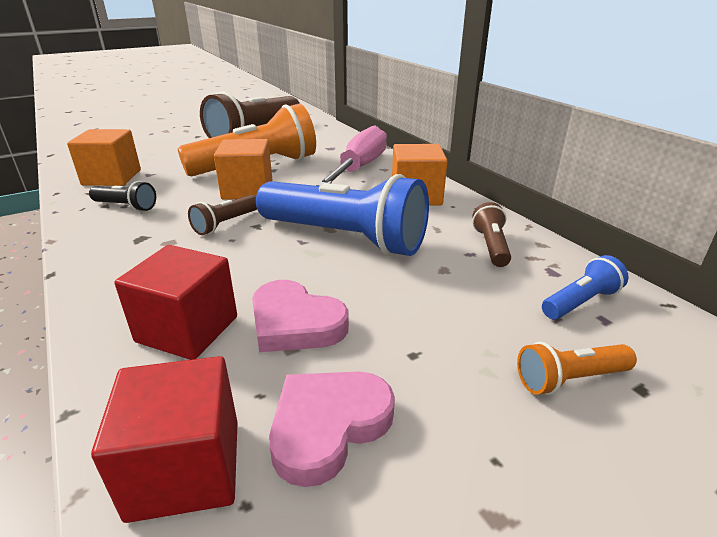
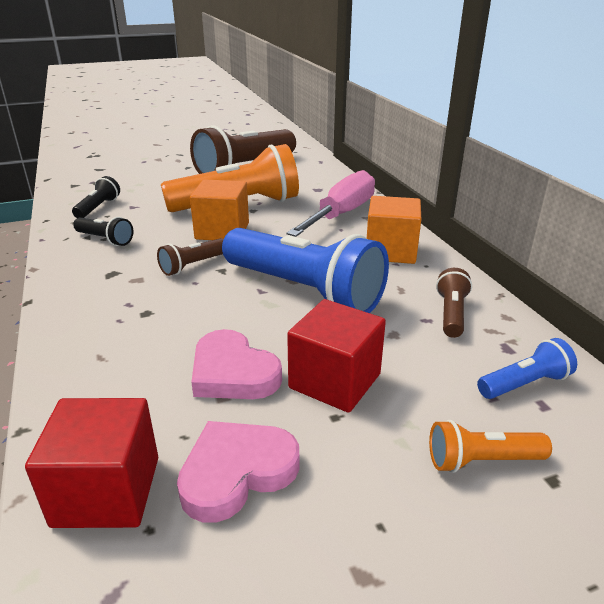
camera: 10 degrees right, 0 degrees up
(112, 177) = (98, 208): orange cube -> black flashlight
(187, 329) = (135, 367): red cube -> red cube (335, 381)

